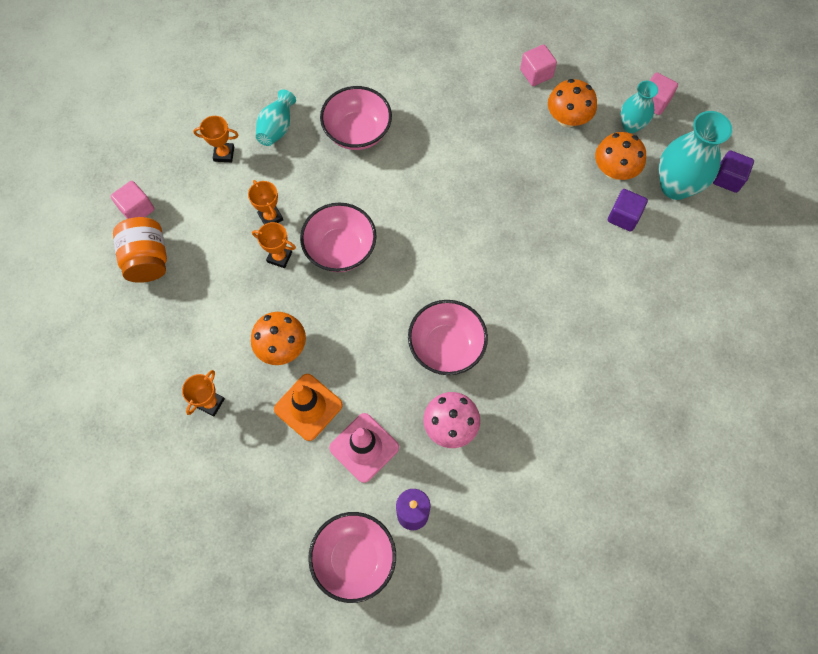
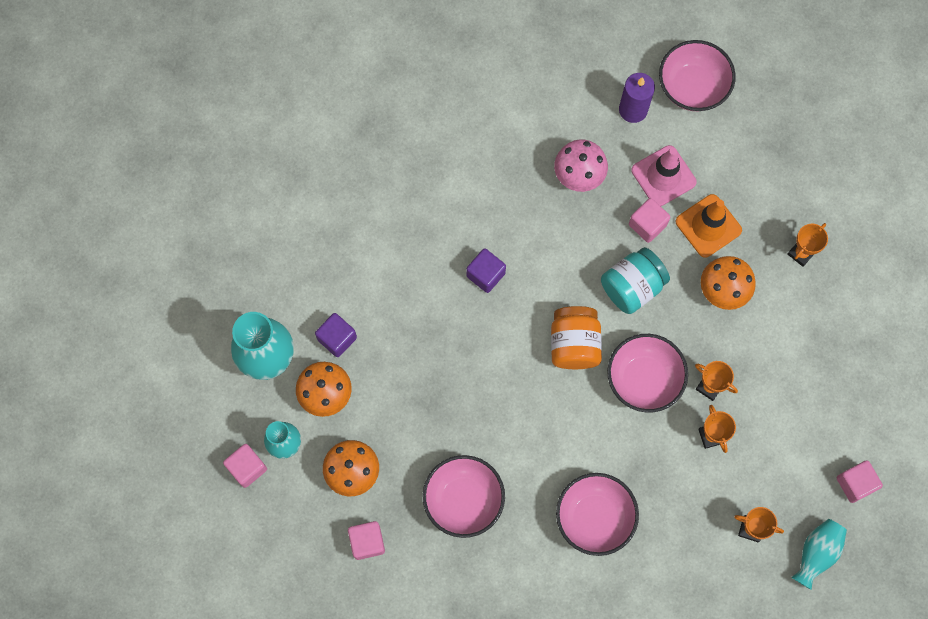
camera: 165 degrees left, 5 degrees up
(147, 259) = (848, 420): orange jar -> orange jar (574, 344)
(277, 128) = (685, 548): turquoise vase -> turquoise vase (816, 553)
(369, 392) = (647, 225): none -> pink cube
(370, 328) = (632, 287): none -> turquoise jar
(446, 346) = (562, 250): pink bowl -> pink bowl (463, 500)
(728, 178) = (209, 353): purple cube -> purple cube (485, 274)

